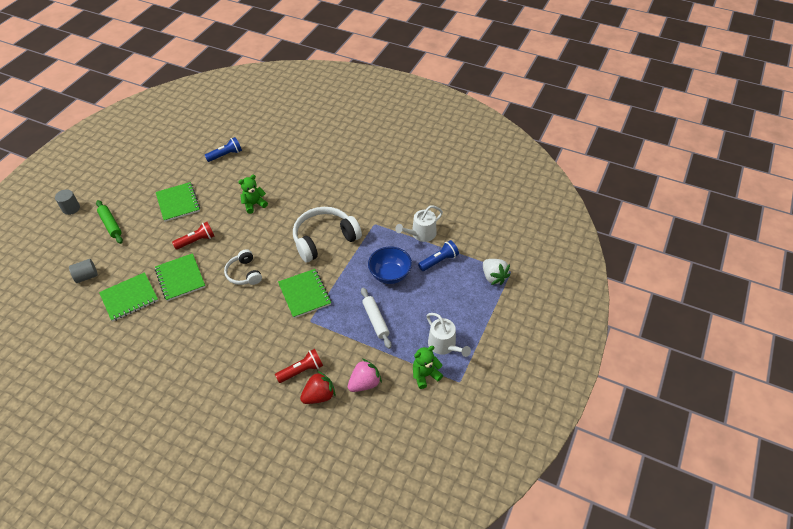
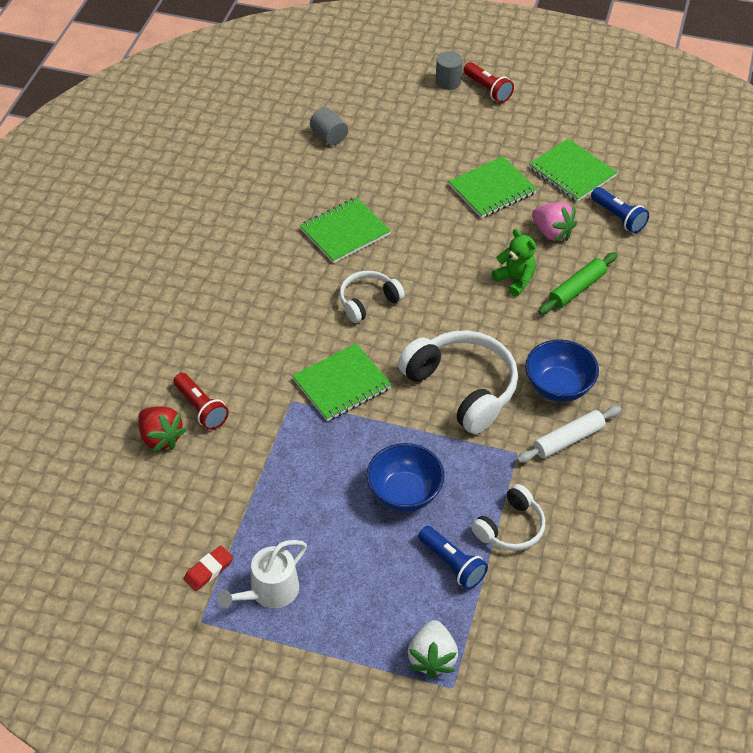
camera: 80 degrees right, 0 degrees up
(110, 225) = (428, 130): green rolling pin -> green rolling pin (577, 288)
(129, 298) = (300, 189): green notebook -> green notebook (572, 172)
(196, 241) = (420, 231): red flashlight -> red flashlight (488, 90)
(336, 200) = (558, 387): none -> blue bowl
(364, 383) = (186, 490): pink strawberry -> pink strawberry (552, 232)
(376, 320) = (306, 487): white rolling pin -> white rolling pin (568, 440)
(421, 234) = (511, 528): white watering can -> white headphones
(425, 375) = (208, 570): green teddy bear -> red eraser
(493, 277) = (432, 658): white strawberry -> white strawberry turned 45 degrees counterclockwise

